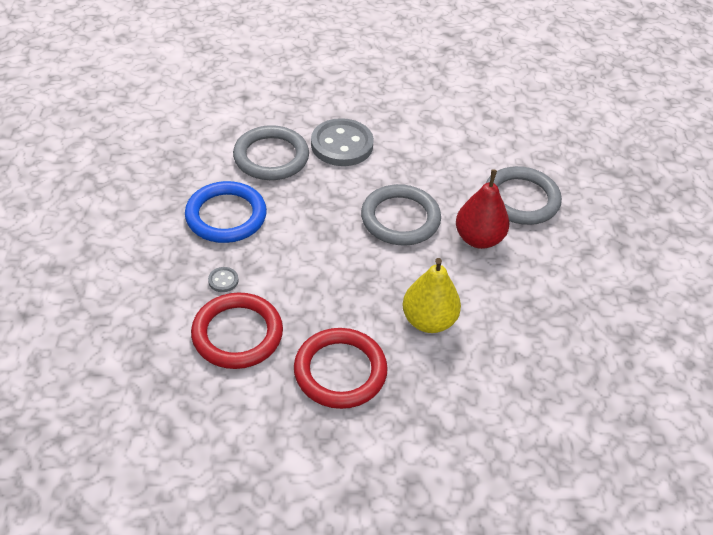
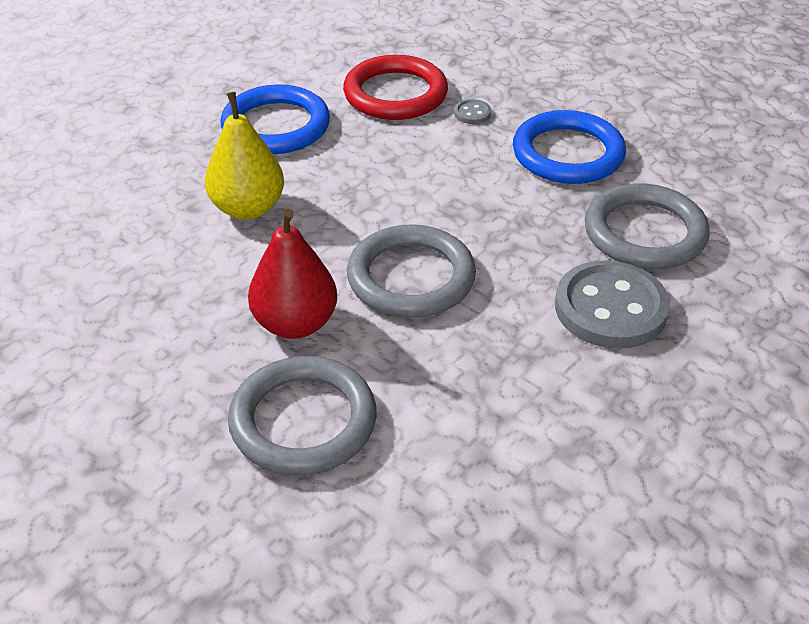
camera: 135 degrees right, 5 degrees down
(340, 371) = (276, 126): red ring -> blue ring

